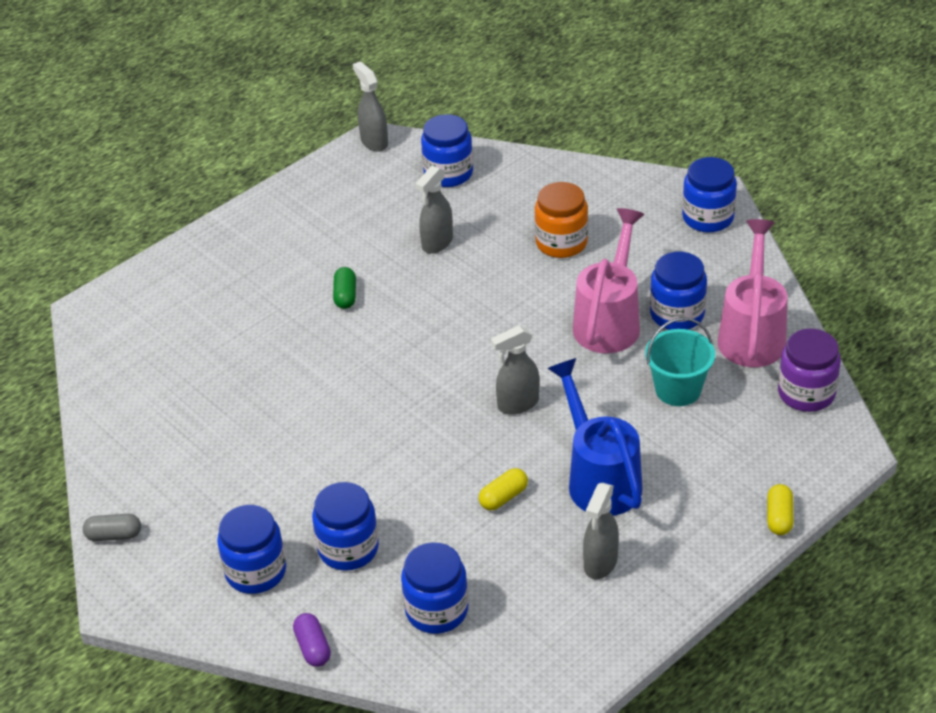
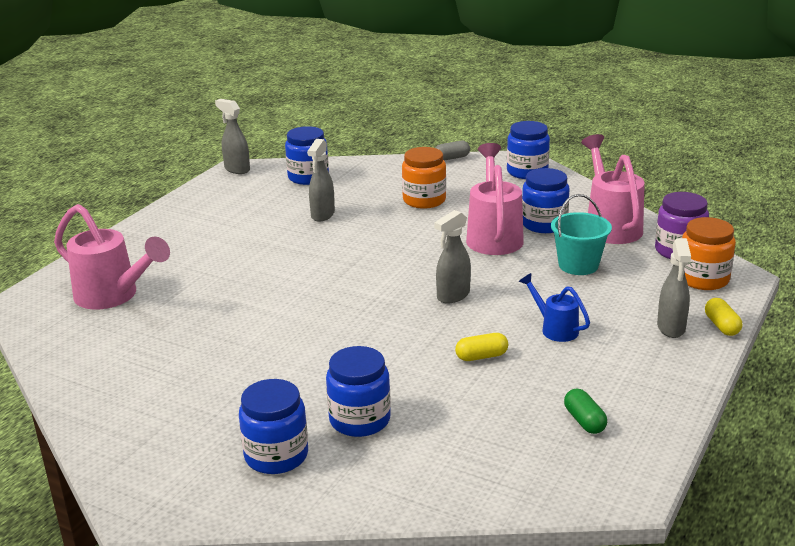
camera: 20 degrees left, 15 degrees down
(114, 535) = (112, 457): grey capsule -> grey capsule (451, 158)
(178, 323) = (114, 296): none -> pink watering can
(313, 647) = (367, 504): purple capsule -> none
(345, 296) = (261, 256): green capsule -> green capsule (584, 421)
(436, 610) = (473, 448): blue jar -> none
(503, 497) = (481, 356): yellow capsule -> yellow capsule turned 45 degrees clockwise
(599, 477) = (554, 328): blue watering can -> blue watering can, size x0.54
(600, 563) = (598, 384): grey spray bottle -> grey spray bottle (671, 328)
(805, 444) = (703, 279): none -> orange jar

